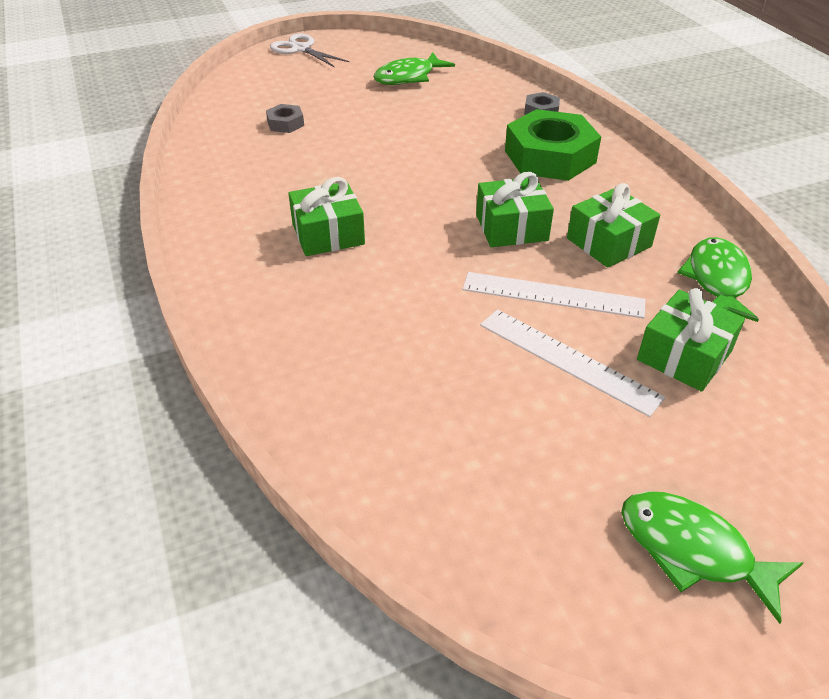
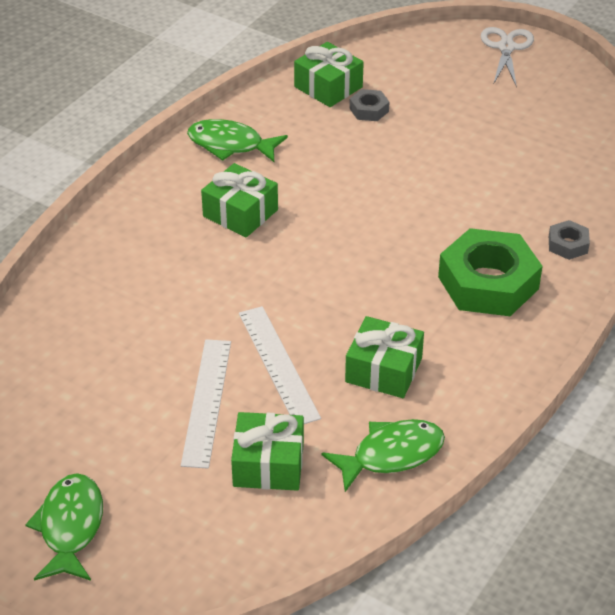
camera: 55 degrees right, 0 degrees up
(408, 77) = (533, 135): green fish -> green fish (230, 145)
(511, 227) = (348, 305): green gift -> green gift (328, 87)

